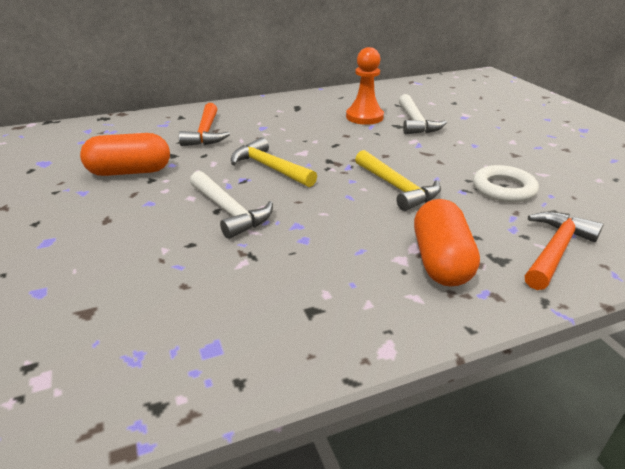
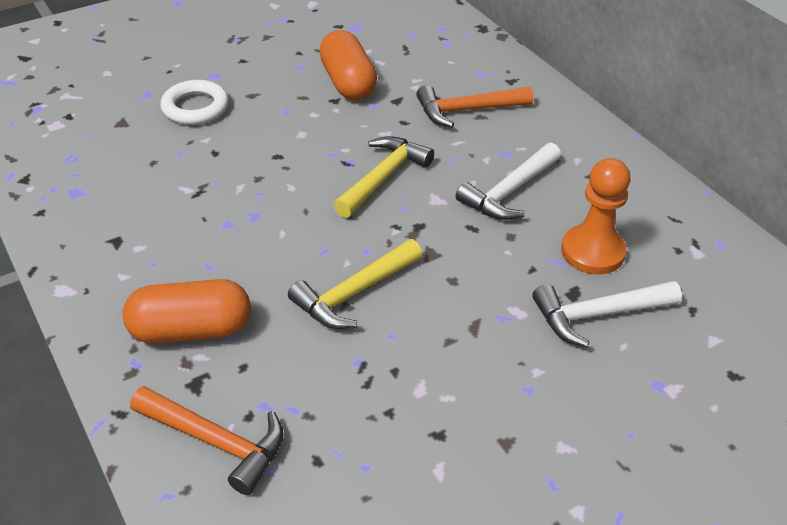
camera: 80 degrees right, 10 degrees up
(229, 211) = (276, 165): white hammer -> white hammer (509, 192)
(503, 189) = (374, 409): white ring -> white ring (195, 108)

